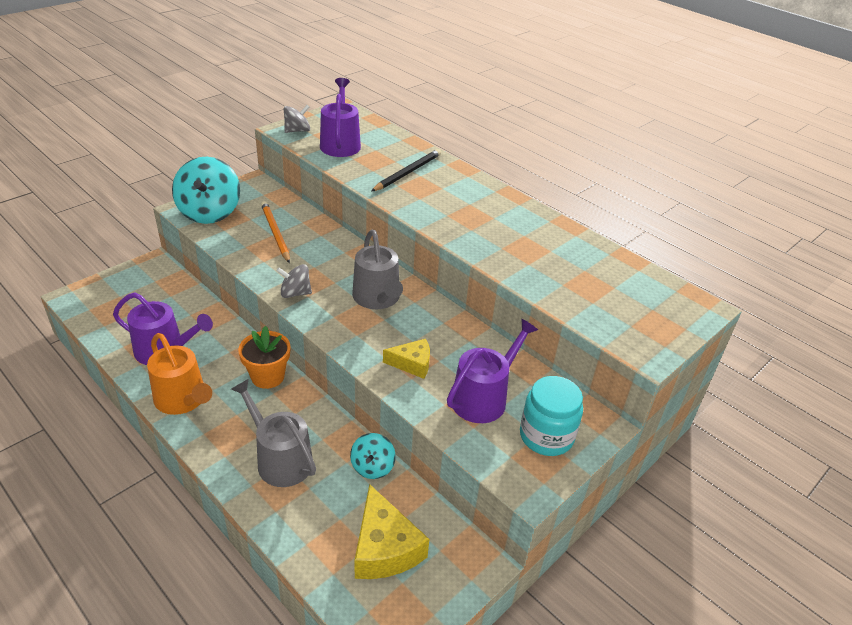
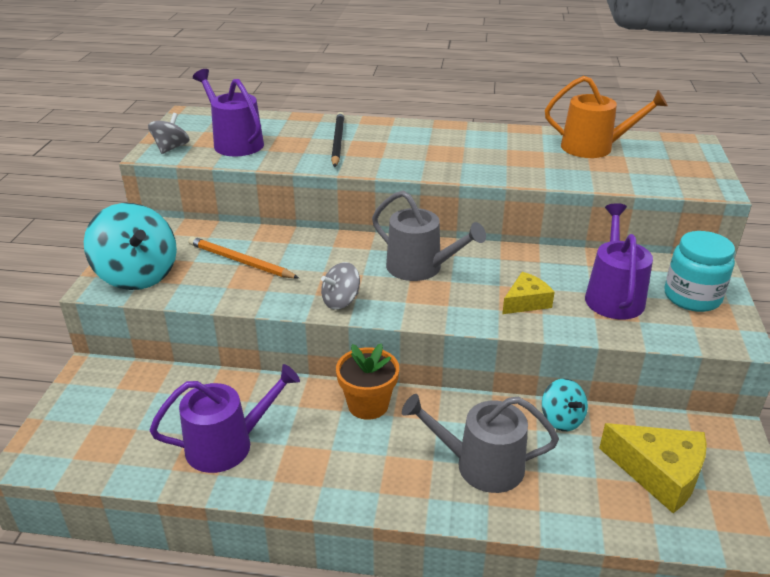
camera: 35 degrees left, 5 degrees down
(183, 400) = (314, 476): orange watering can -> orange watering can (593, 147)

